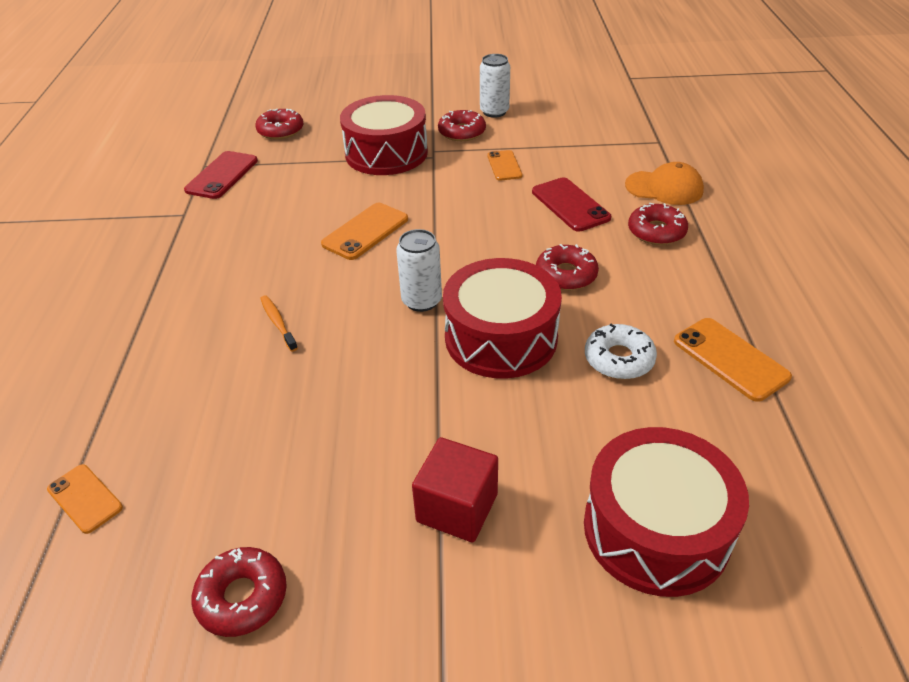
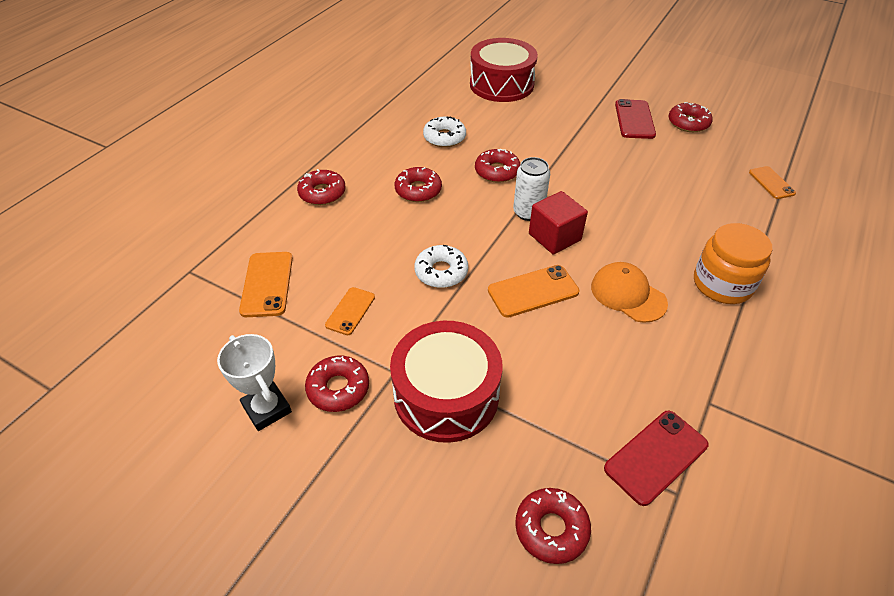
camera: 150 degrees left, 5 degrees up
(172, 308) = (722, 284): none -> orange jar
(278, 323) = (638, 238): orange toothbrush -> none
(457, 508) = (579, 116): red cube -> red cube (554, 237)
(461, 214) = (441, 272): none -> white donut
(494, 112) = (267, 409): white can -> white trophy
(501, 338) = (497, 171): red drum -> red donut
(570, 205) = (349, 241): red phone -> red phone (634, 119)
(664, 188) = (263, 223): orange cap -> orange cap (628, 294)
(730, 359) = (390, 117): orange phone -> orange phone (267, 284)

